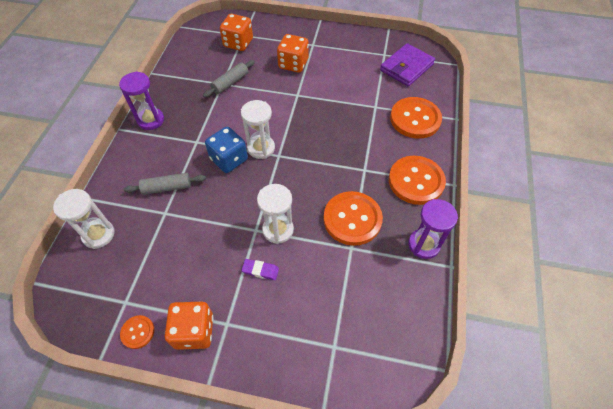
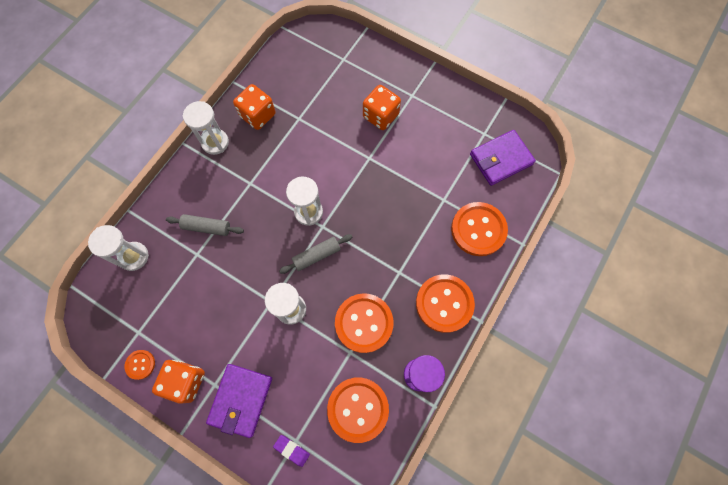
camera: 20 degrees right, 15 degrees up
(151, 120) = (215, 142): purple hourglass -> white hourglass
(229, 159) = (273, 215): blue dice -> none
(230, 83) = (307, 120): grey rolling pin -> grey rolling pin (316, 255)
(238, 43) = (333, 69): orange dice -> orange dice (258, 115)
(260, 270) = (260, 345): purple eraser -> purple eraser (292, 450)
(260, 328) = (241, 400): none -> purple wallet
(382, 294) = (358, 409): none -> orange button

